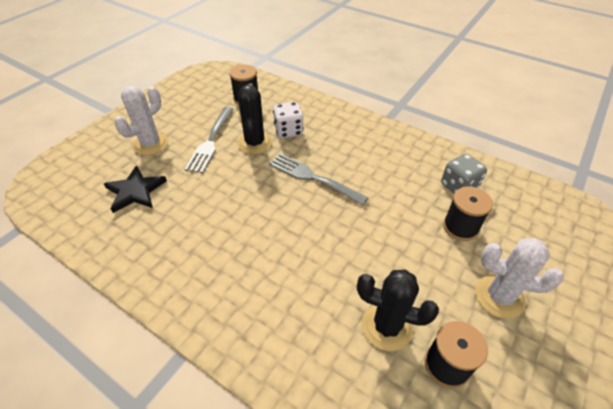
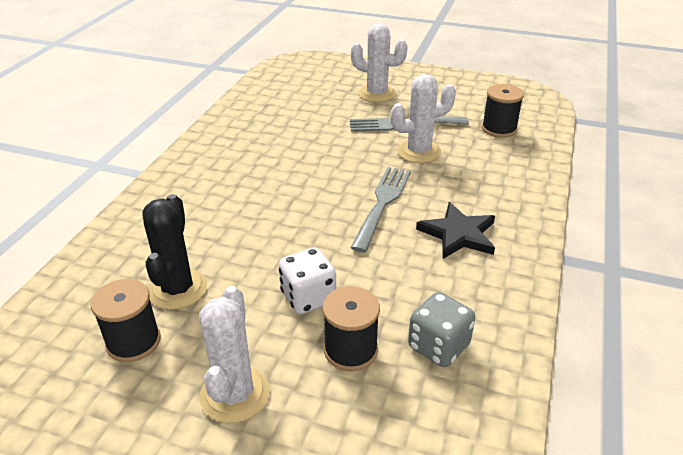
camera: 75 degrees right, 10 degrees down
(135, 191) = (308, 104): black star -> black star (458, 234)
(254, 143) = (419, 152): black cactus -> white cactus
(288, 131) = (458, 171): white dice -> white dice (308, 297)

